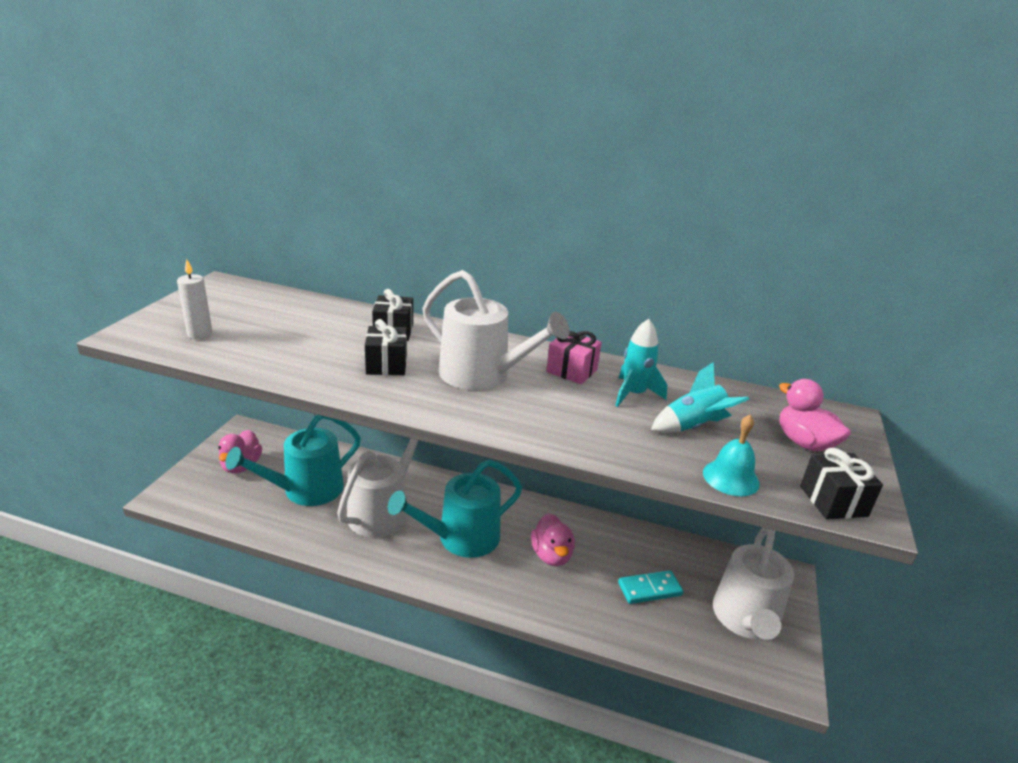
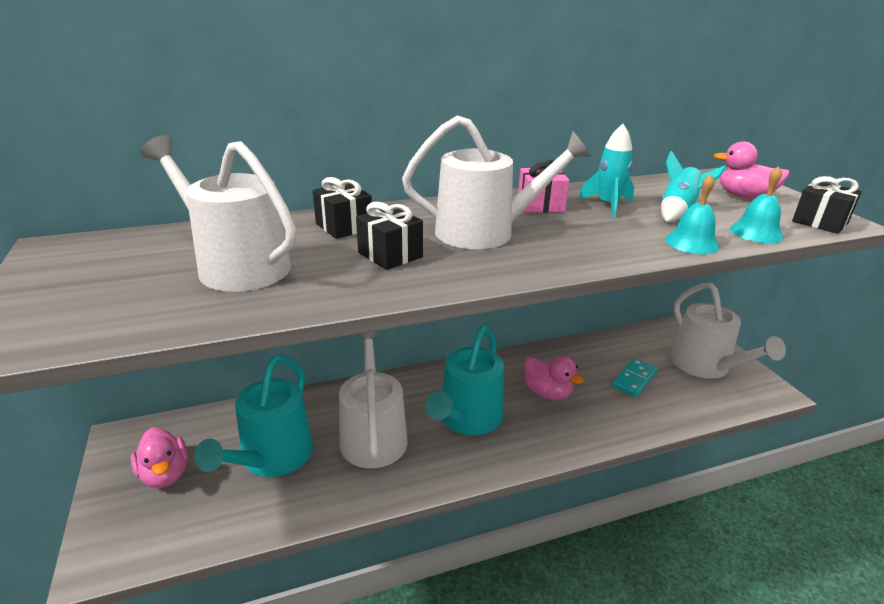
camera: 35 degrees left, 0 degrees up
(200, 334) = (118, 305): white candle -> none
(289, 334) = (236, 265): none -> white watering can
(641, 457) = (692, 242): none -> turquoise bell

